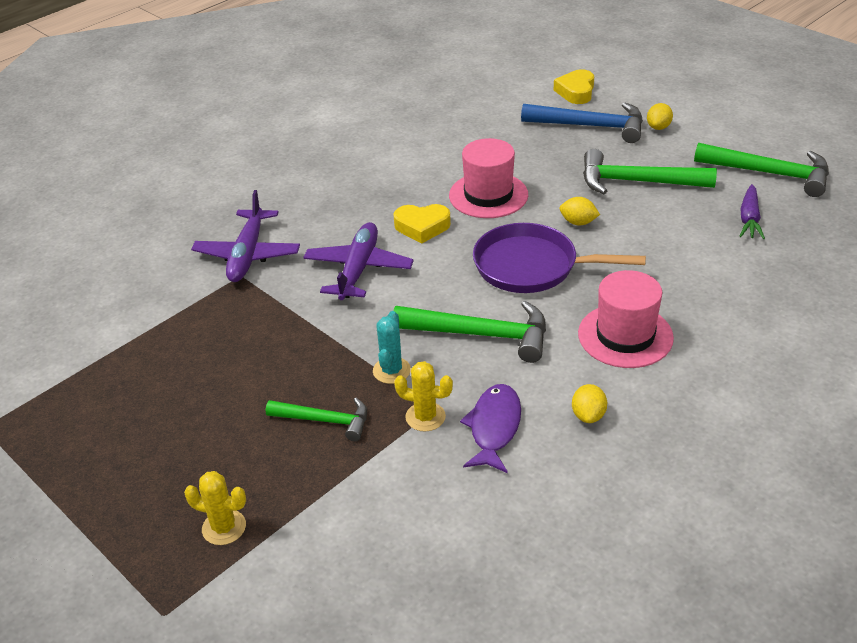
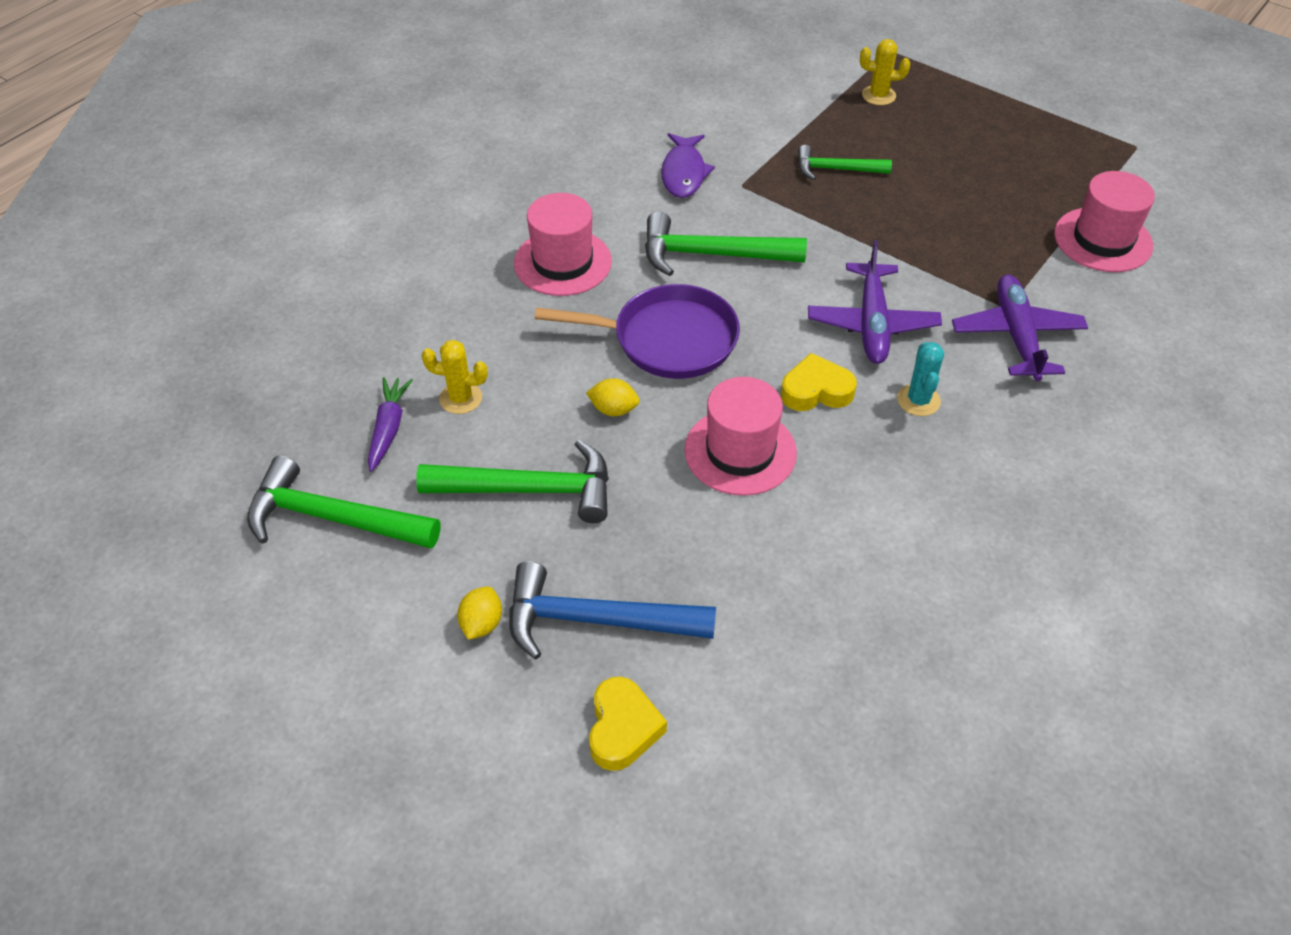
camera: 170 degrees right, 10 degrees up
(112, 327) = (1103, 240): none -> pink hat
(391, 370) = (791, 214): turquoise cactus -> turquoise cactus (918, 400)
(425, 417) = (747, 178): yellow cactus -> yellow cactus (460, 398)
(588, 415) = (601, 188): yellow lemon -> none

